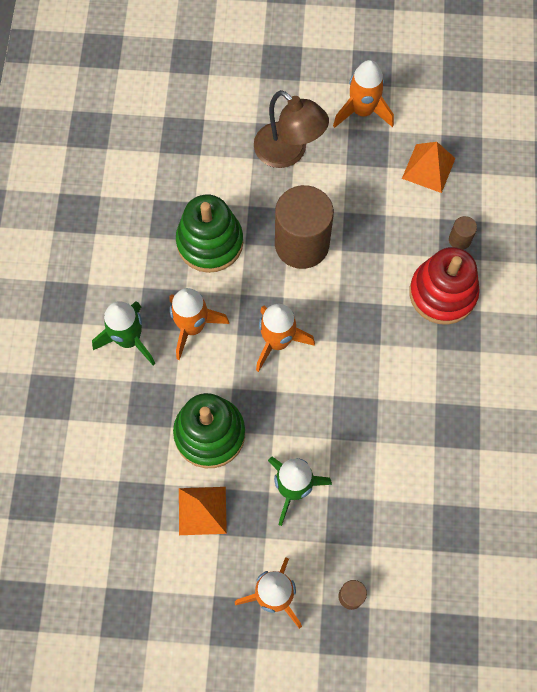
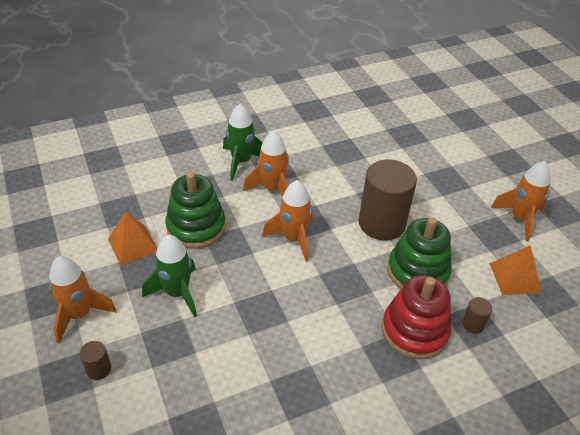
camera: 60 degrees right, 25 degrees down
(210, 242) = (342, 175): green stacking toy -> green stacking toy (417, 272)
(288, 152) = (446, 190): brown lamp -> none

